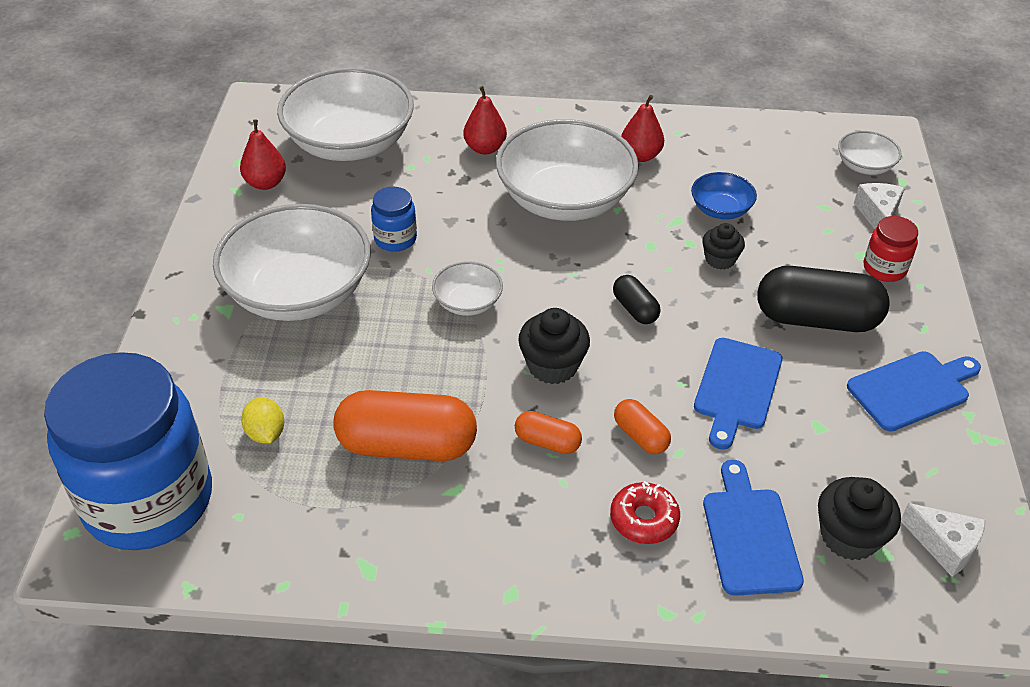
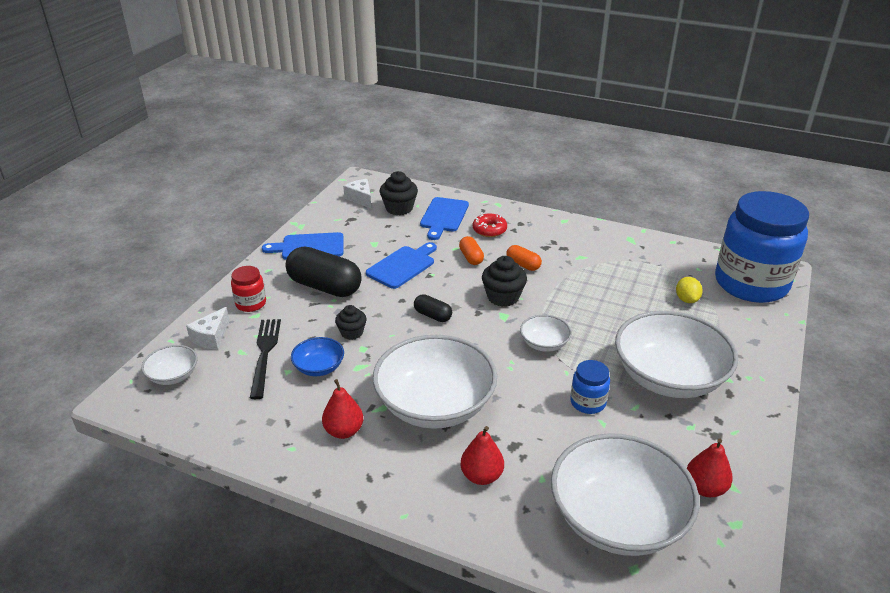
camera: 160 degrees left, 10 degrees down
(407, 446) = (602, 278): orange capsule -> none
(635, 309) = (432, 315): black capsule -> black capsule turned 45 degrees counterclockwise
(795, 210) = (265, 354): none -> black fork

